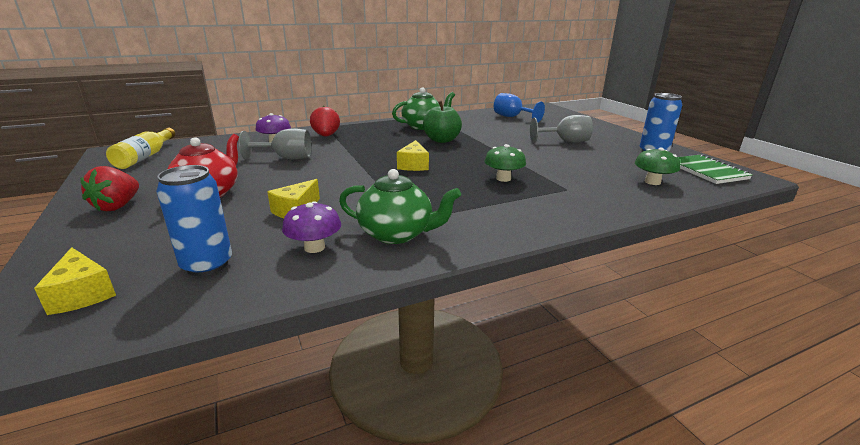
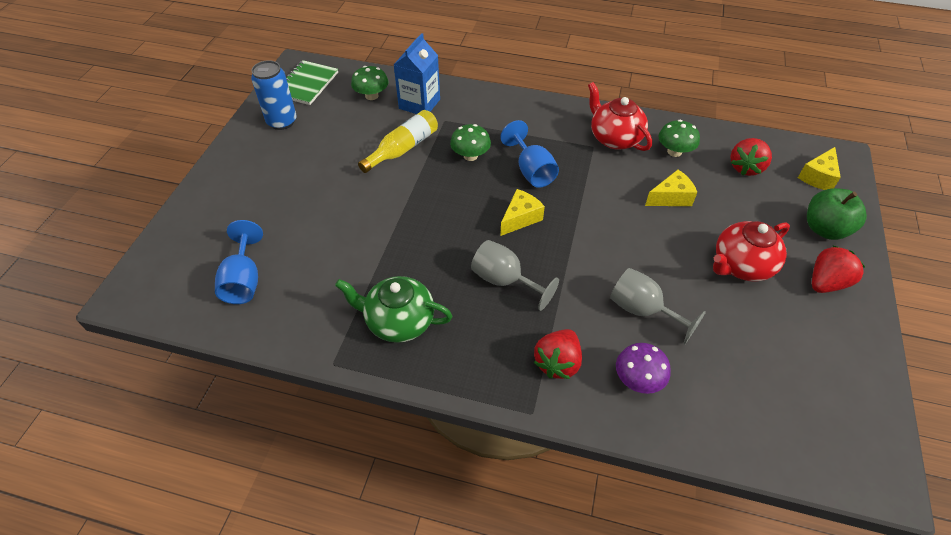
camera: 140 degrees left, 25 degrees up
(82, 294) = (818, 177): yellow cheese -> yellow cheese turned 150 degrees counterclockwise
(145, 157) = (826, 422): yellow bottle -> yellow bottle (403, 149)
(207, 265) = (745, 167): blue can -> red strawberry
(314, 247) = (674, 152): purple mushroom -> green mushroom
(397, 234) = (614, 138): green teapot -> red teapot
(442, 140) = (429, 260): green apple -> green apple (825, 229)
(443, 186) = (531, 171): none -> blue goblet
(565, 141) = (312, 181): grey goblet -> grey goblet (505, 281)
(610, 191) = (419, 104): none -> blue carton

